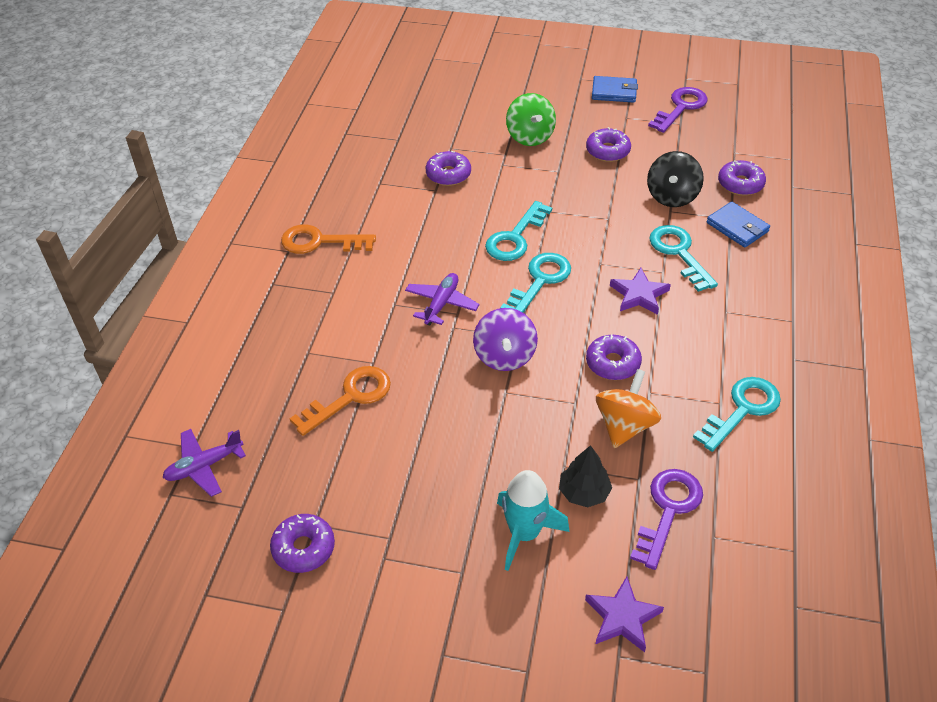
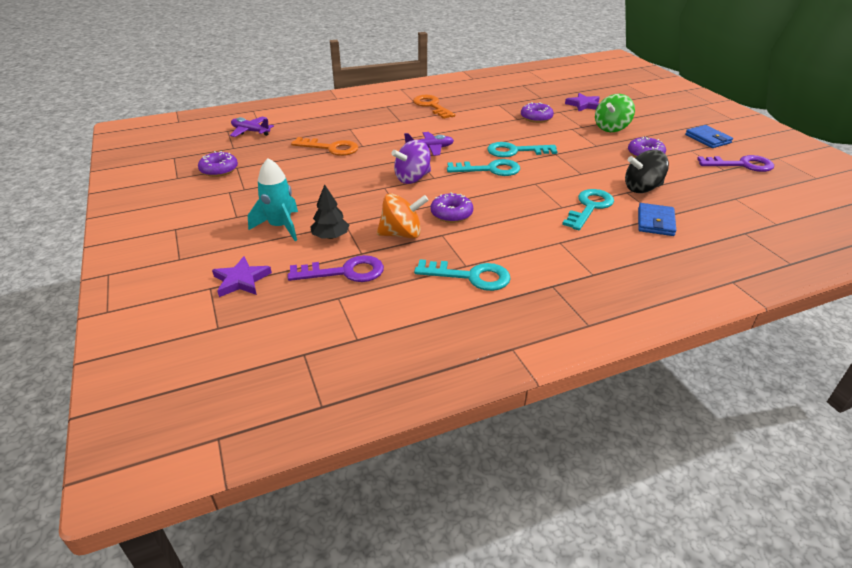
camera: 55 degrees right, 10 degrees down
(639, 295) = (526, 205): purple star -> purple star (583, 105)
(740, 184) = (705, 210): purple donut -> none

